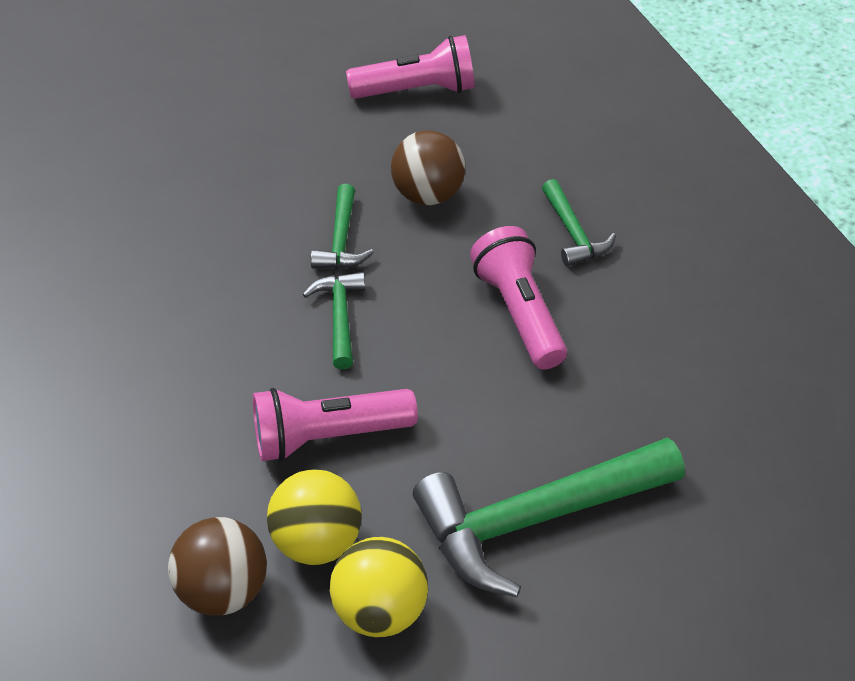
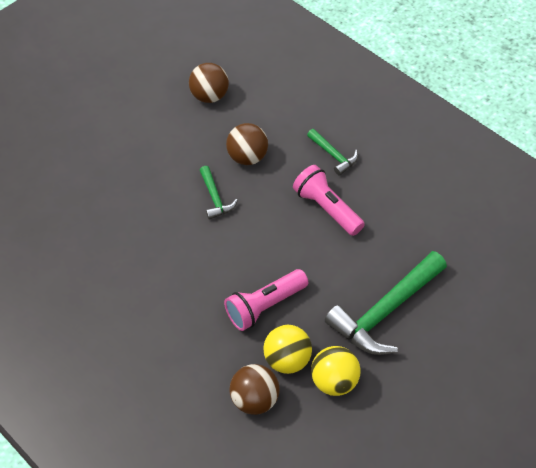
camera: 20 degrees left, 5 degrees up
(340, 317) = (237, 241): green hammer -> none
(417, 91) = (210, 96): pink flashlight -> brown ball

